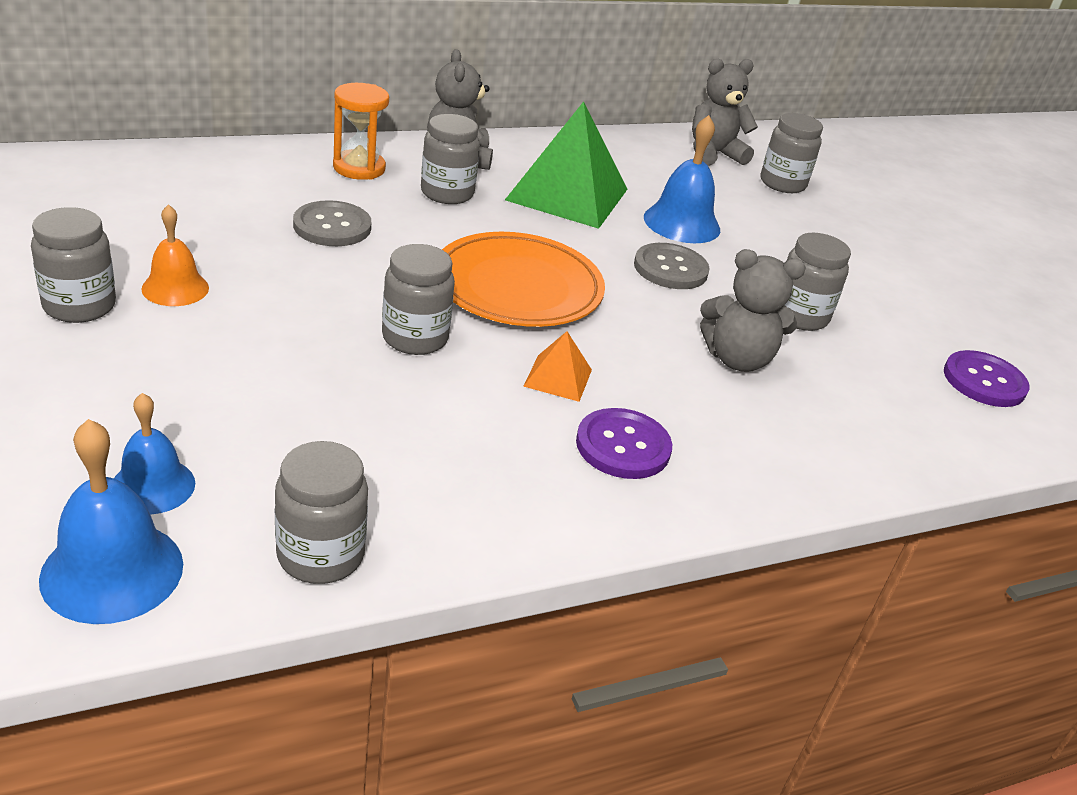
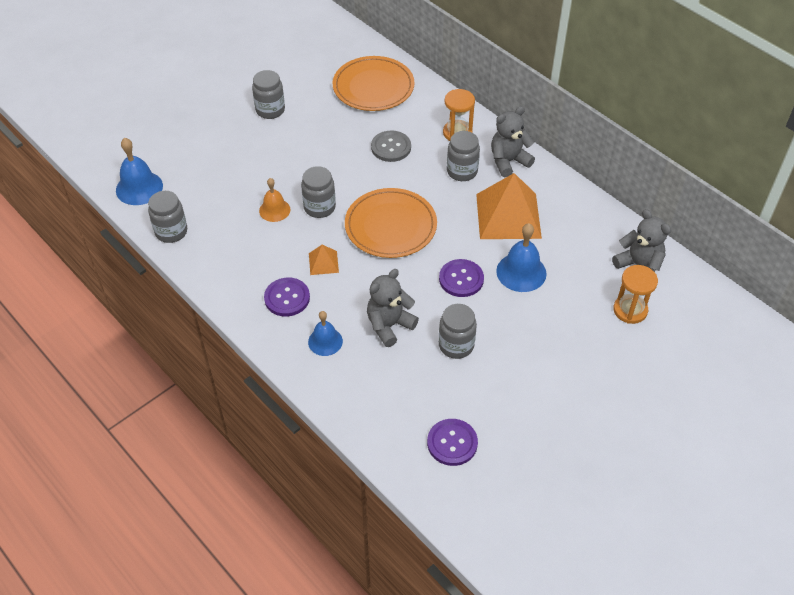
camera: 75 degrees right, 15 degrees up
(153, 486) = (182, 177): blue bell -> blue bell (325, 341)
(162, 191) = (373, 87): none -> orange plate
(175, 288) = (301, 127): orange bell -> orange bell (274, 210)
(567, 194) = (508, 216): green pyramid -> orange pyramid
(670, 269) = (461, 279): grey button -> purple button
(737, 359) = (389, 325): grey teddy bear -> grey teddy bear turned 60 degrees clockwise
(782, 184) = (630, 310): grey jar -> orange hourglass

